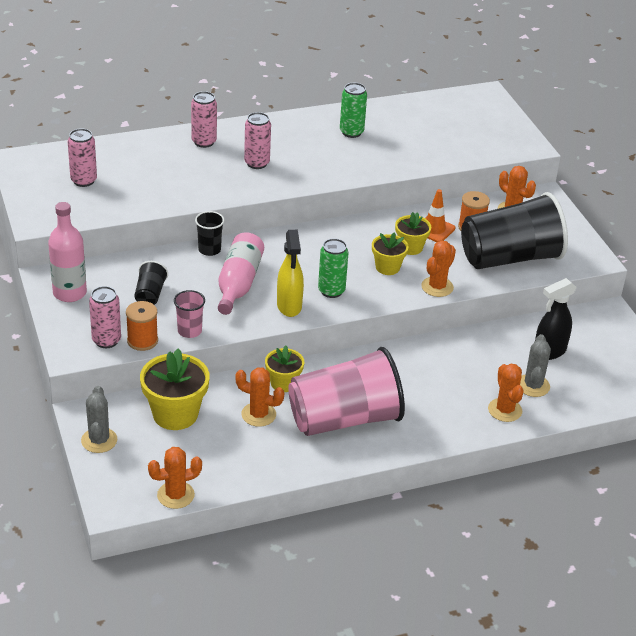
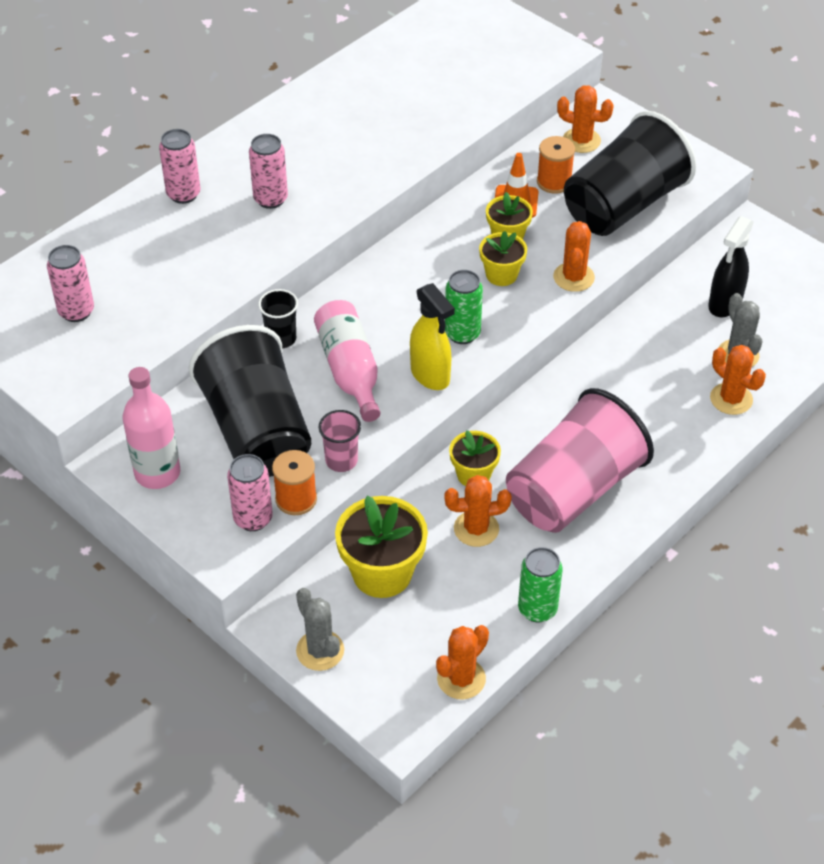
camera: 25 degrees left, 10 degrees up
(150, 294) = (256, 431): black cup -> black cup, size x2.38
(351, 132) = (349, 111): green can -> green can (537, 609)

